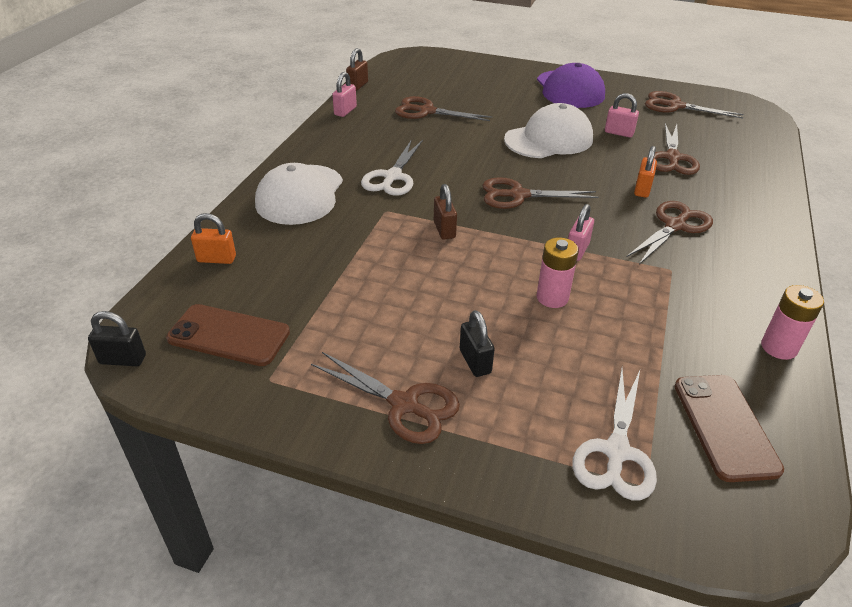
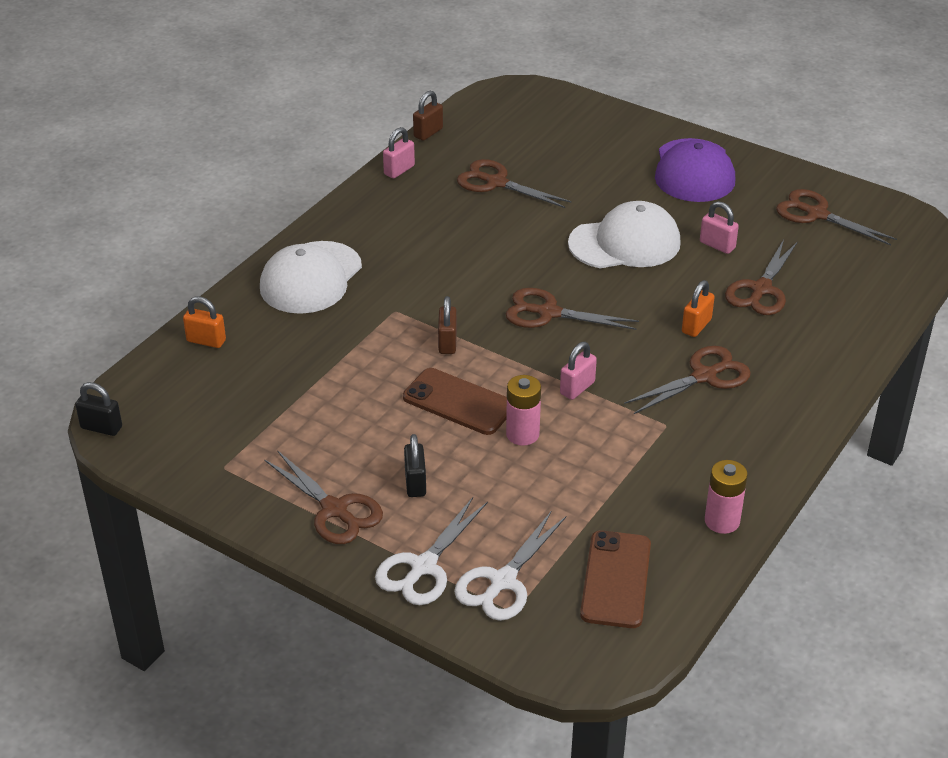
camera: 15 degrees right, 0 degrees up
(229, 335) = (198, 421): brown phone -> brown phone (458, 402)
(392, 177) = (419, 269): white scissors -> white scissors (423, 567)

